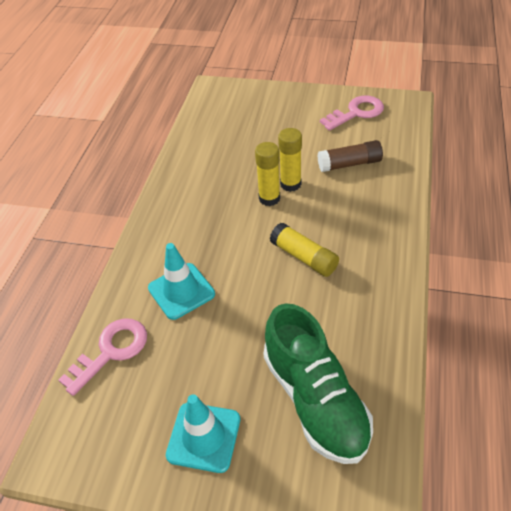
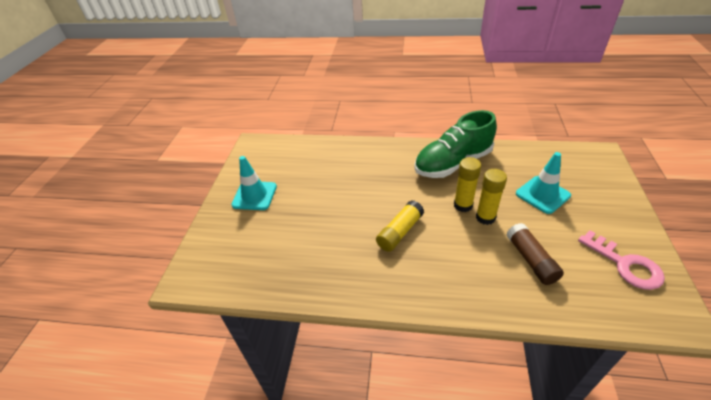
camera: 85 degrees right, 5 degrees down
(111, 351) = (314, 150): pink key -> none
(181, 291) = (360, 170): turquoise traffic cone -> turquoise traffic cone (542, 195)
(315, 400) = (272, 245): green shoe -> green shoe (453, 163)

